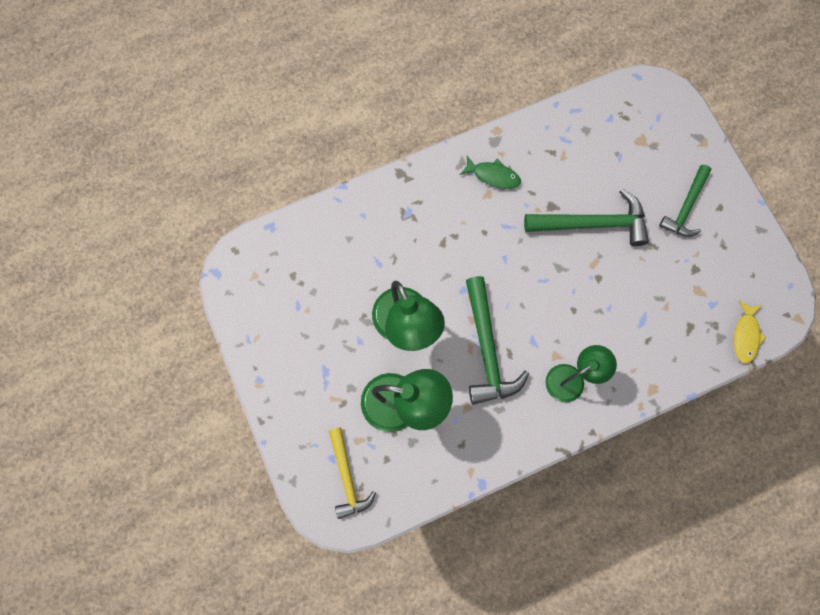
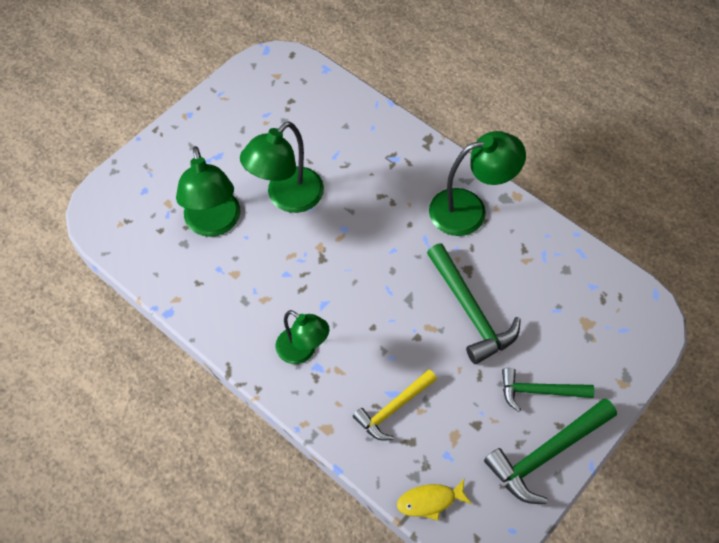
camera: 65 degrees right, 15 degrees down
(347, 477) = (132, 207): yellow hammer -> yellow hammer (394, 408)
(487, 348) = (297, 269): green hammer -> green hammer (547, 454)
(493, 175) = (469, 210): green fish -> green lamp

